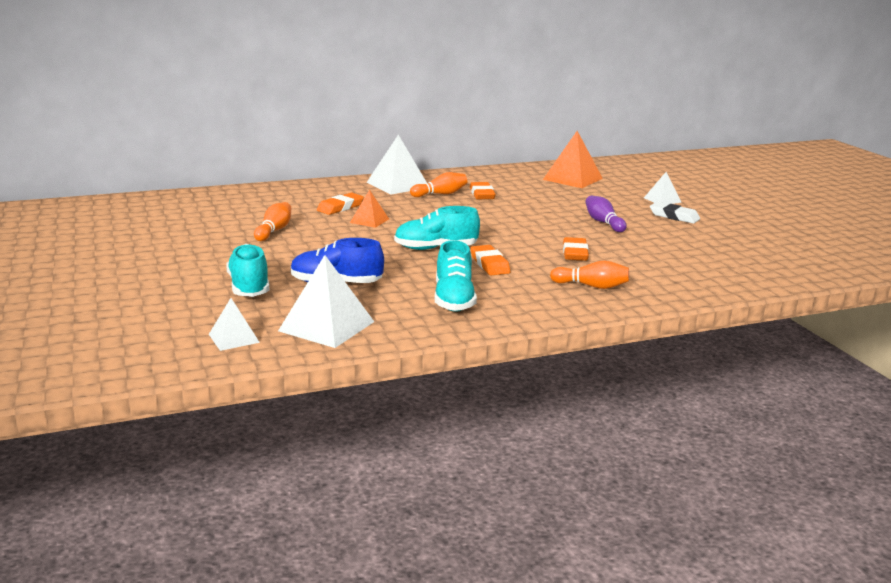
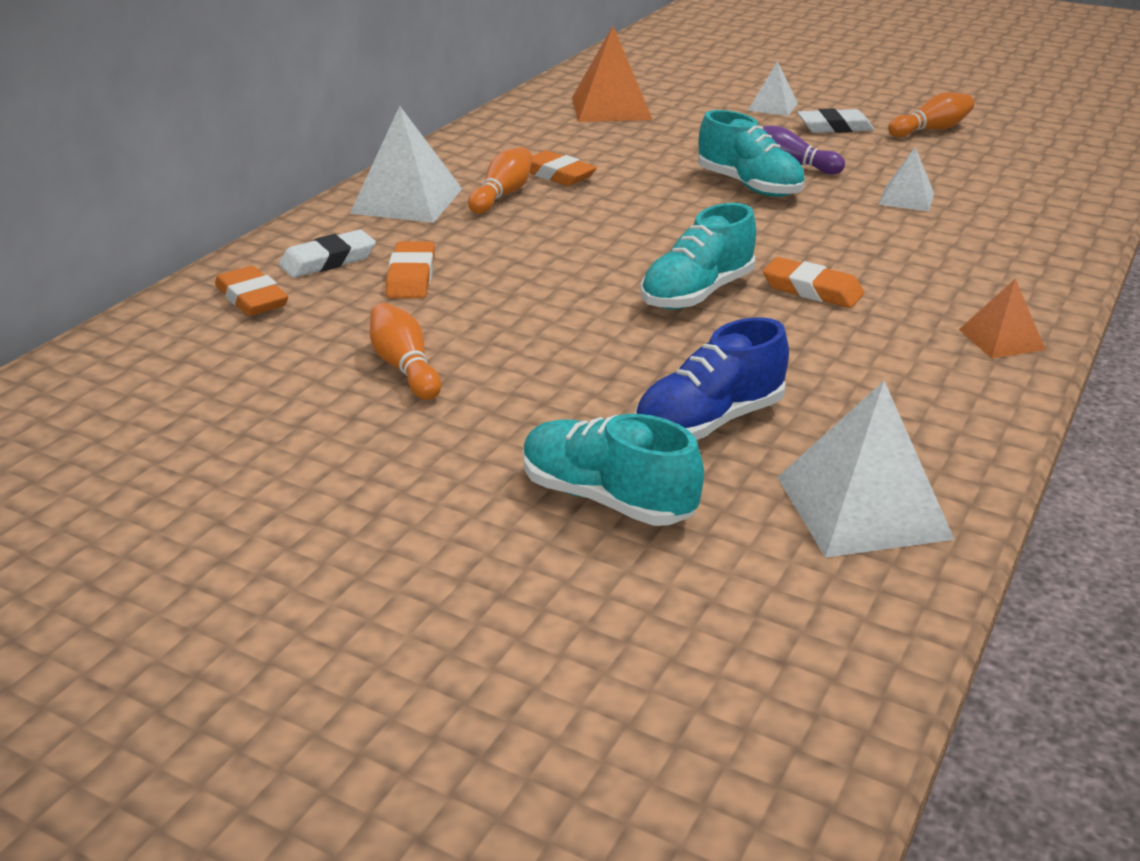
camera: 40 degrees left, 10 degrees up
(234, 338) = (801, 612): white pyramid -> white pyramid (906, 198)
(323, 193) = (328, 261): none -> white eraser
(369, 220) = (507, 283): orange pyramid -> orange pyramid (1001, 339)
(454, 299) = (899, 370): turquoise shoe -> turquoise shoe (749, 186)
(575, 253) = (859, 227): orange eraser -> orange eraser (252, 298)
(592, 286) = (979, 271): orange bowling pin -> orange bowling pin (931, 130)

